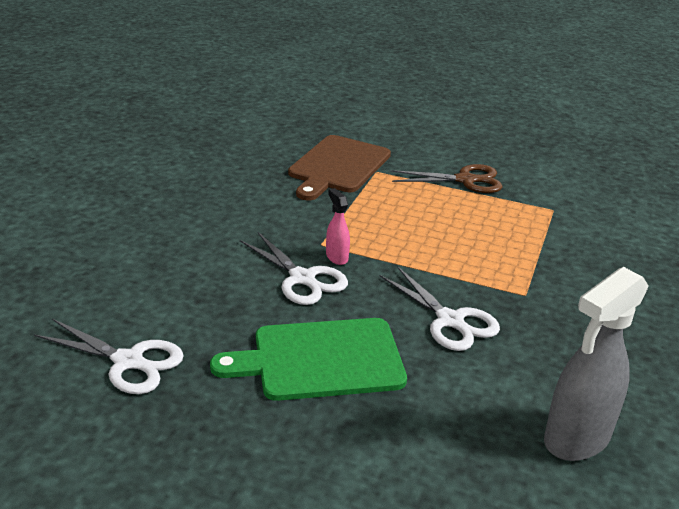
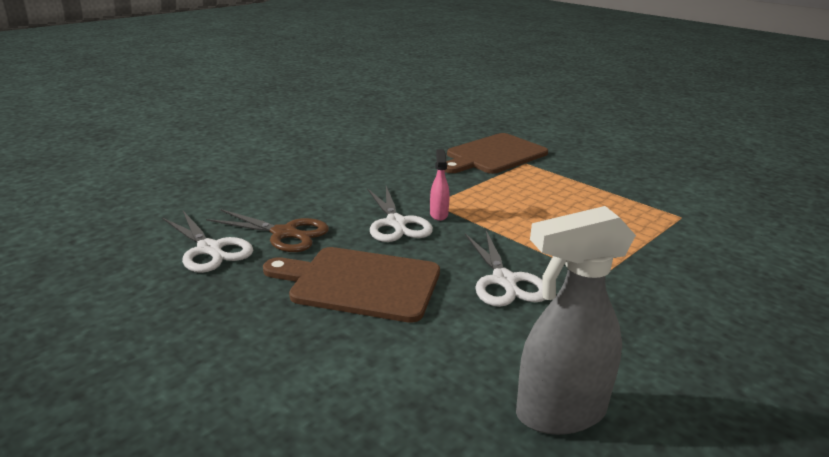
camera: 25 degrees right, 5 degrees down
(320, 359) = (360, 283): green cutting board -> brown cutting board
(465, 180) = (606, 181): brown scissors -> brown scissors (284, 233)

